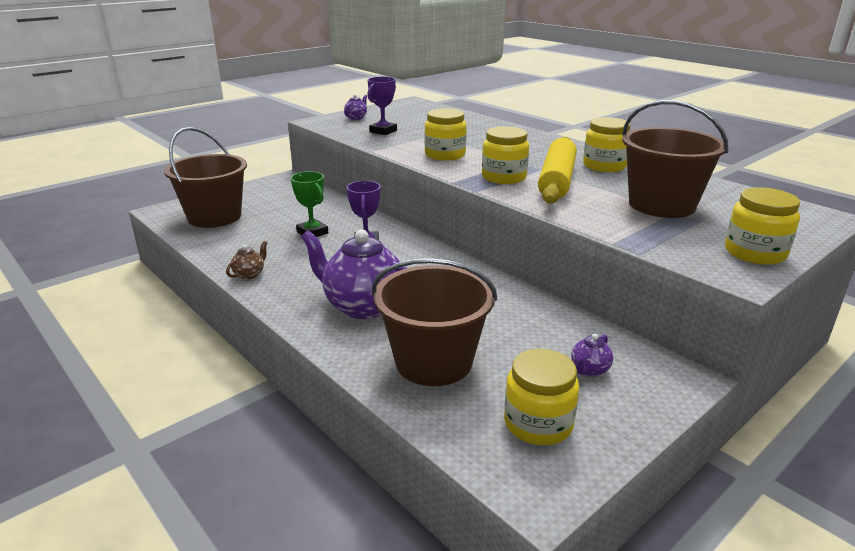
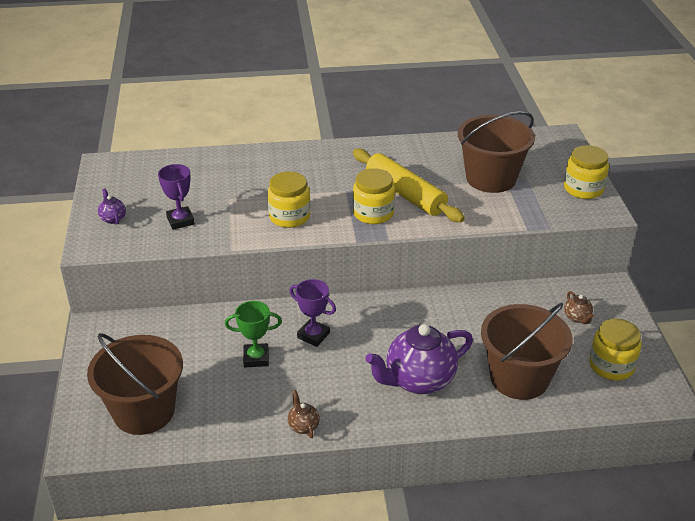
camera: 55 degrees left, 10 degrees up
(589, 370) = (577, 318): purple teapot -> brown teapot
(604, 166) = (400, 159): yellow jar -> none

